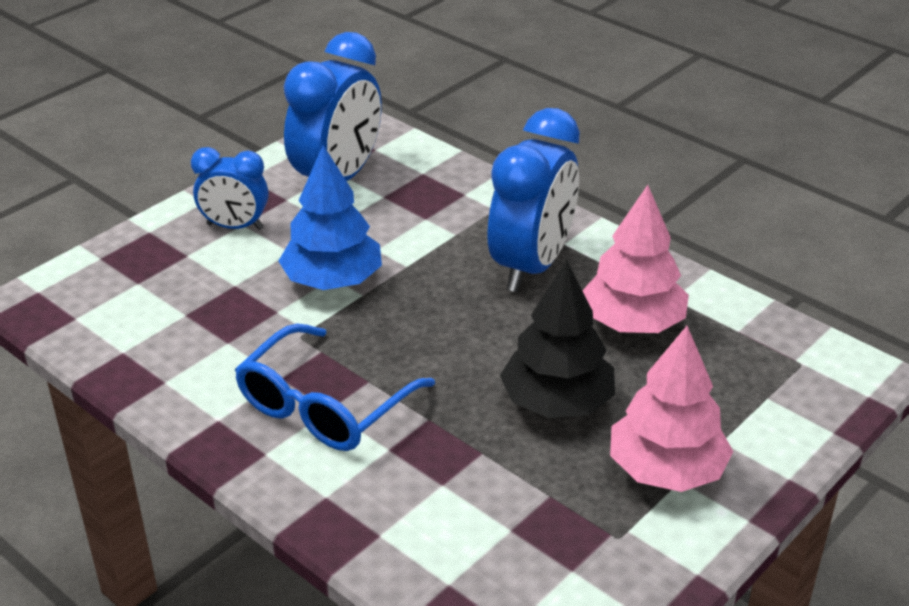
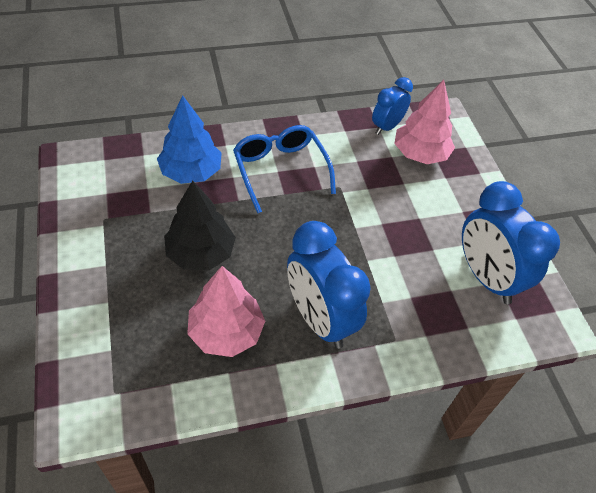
camera: 120 degrees right, 15 degrees up
(235, 227) = (461, 207): blue clock -> blue clock (387, 127)
(333, 281) = (377, 221): blue tree -> blue tree (191, 172)
(666, 470) = (116, 263): pink tree -> pink tree (420, 154)

